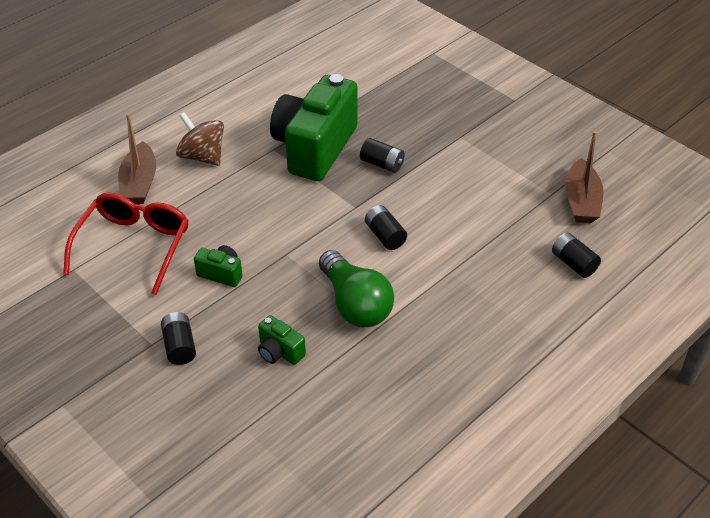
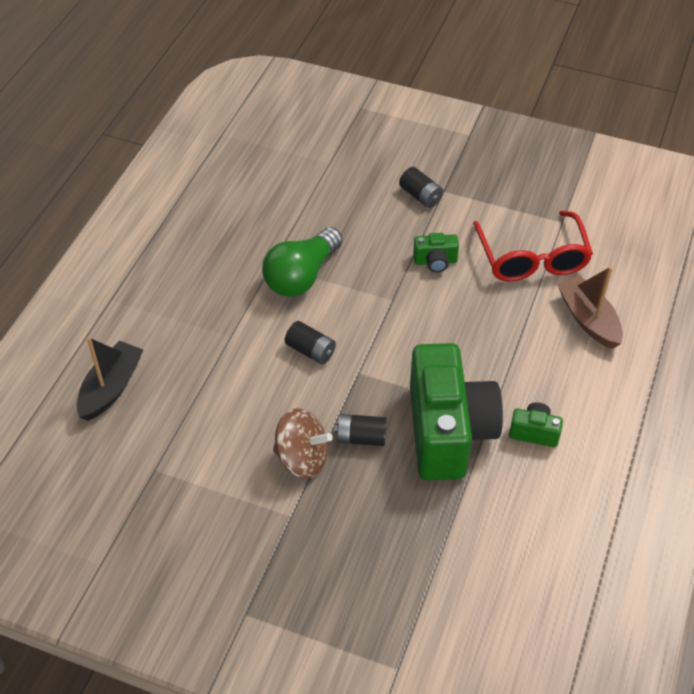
camera: 155 degrees right, 5 degrees up
(202, 156) = (556, 374): brown spinning top -> brown spinning top (302, 458)
(279, 352) = (340, 218): green camera -> green camera (534, 432)
(355, 304) = (301, 276): green light bulb -> green light bulb turned 90 degrees counterclockwise
(573, 263) = (111, 388): black battery -> black boat
(581, 201) = (119, 470): brown boat -> none

